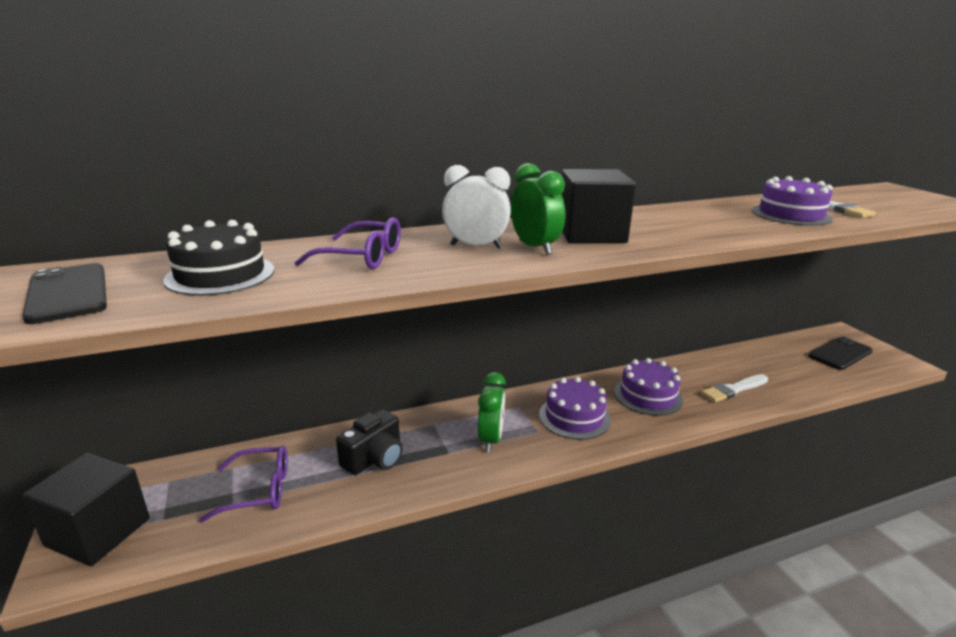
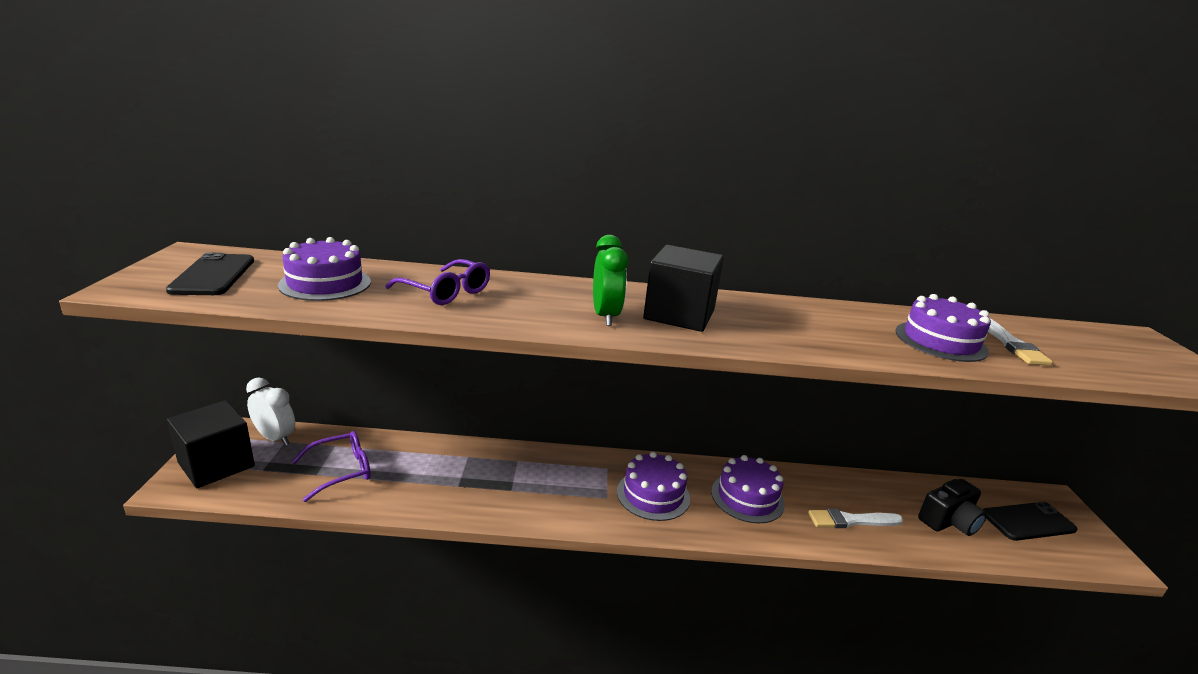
camera: 20 degrees right, 0 degrees up
(220, 274) = (325, 283): black cake -> purple cake
(259, 490) = (341, 471): purple glasses -> purple glasses turned 45 degrees counterclockwise
(374, 459) = (446, 474): black camera -> black camera (949, 521)
(476, 246) = (553, 303): white clock -> white clock (275, 438)
(490, 439) = (557, 490): green clock -> none

